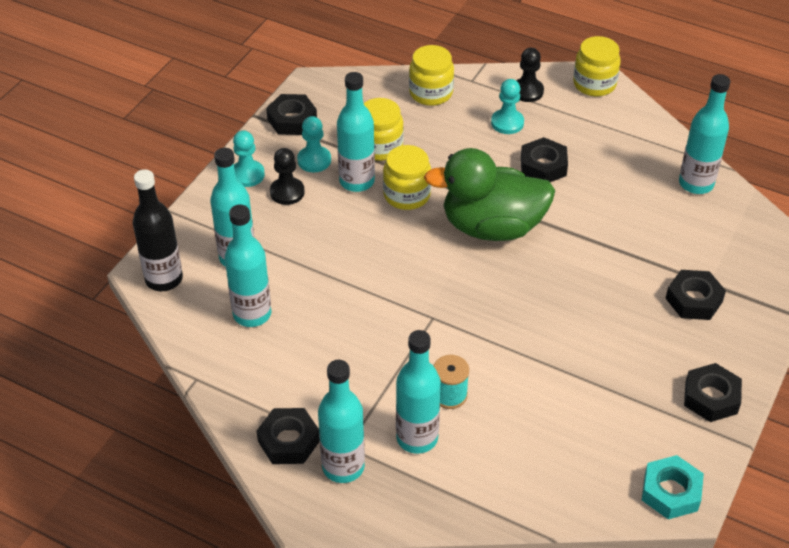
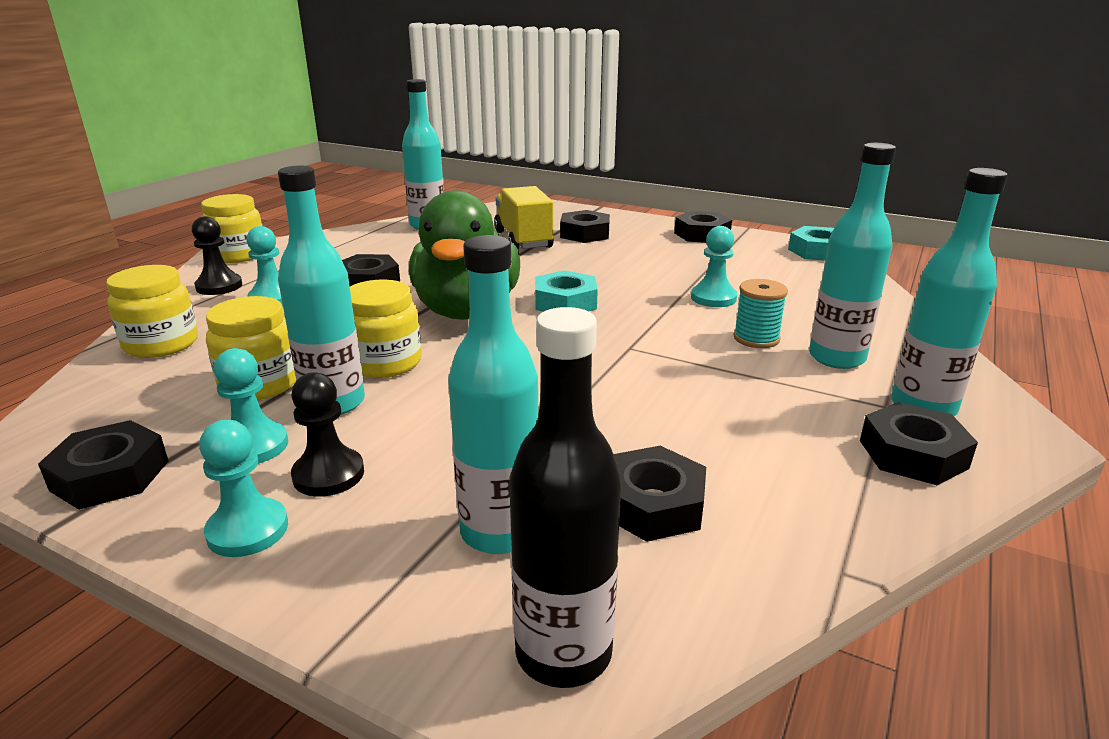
camera: 90 degrees left, 20 degrees down
(252, 314) = (652, 504): turquoise bottle -> black nut
(513, 283) = (565, 302): none -> turquoise nut
(530, 380) = (713, 298): none -> turquoise pawn
(666, 254) = (523, 240): none -> yellow truck

